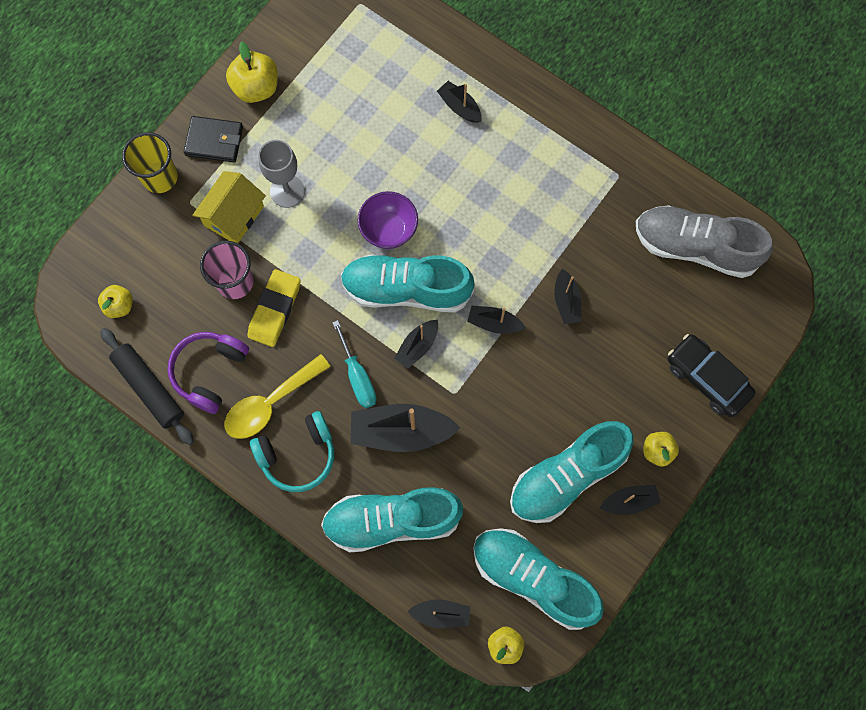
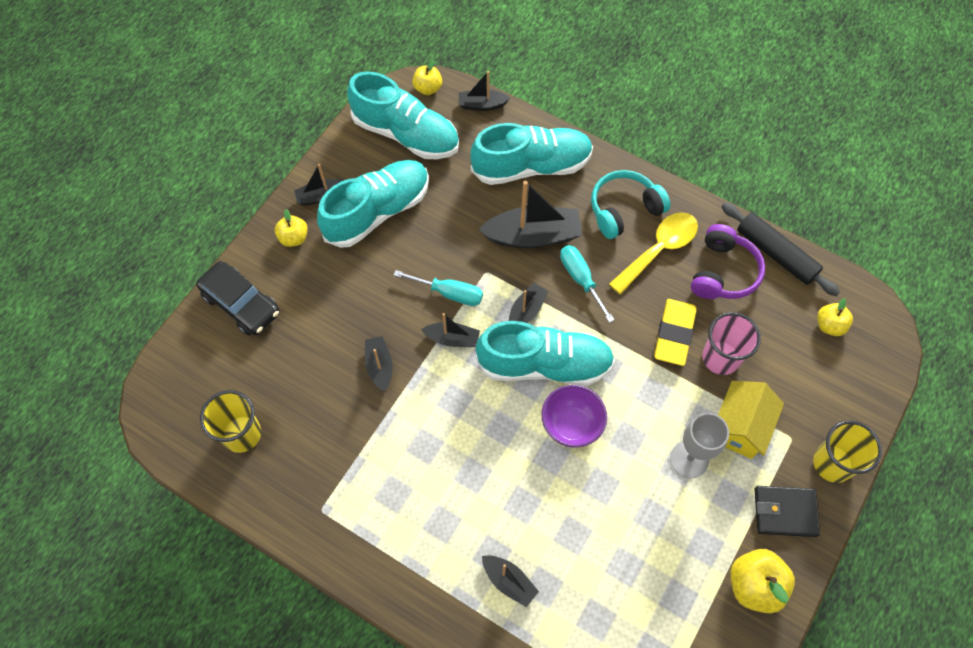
camera: 175 degrees right, 10 degrees down
(494, 372) = (449, 293): none -> turquoise screwdriver
(694, 247) = (241, 434): grey shoe -> yellow cup

